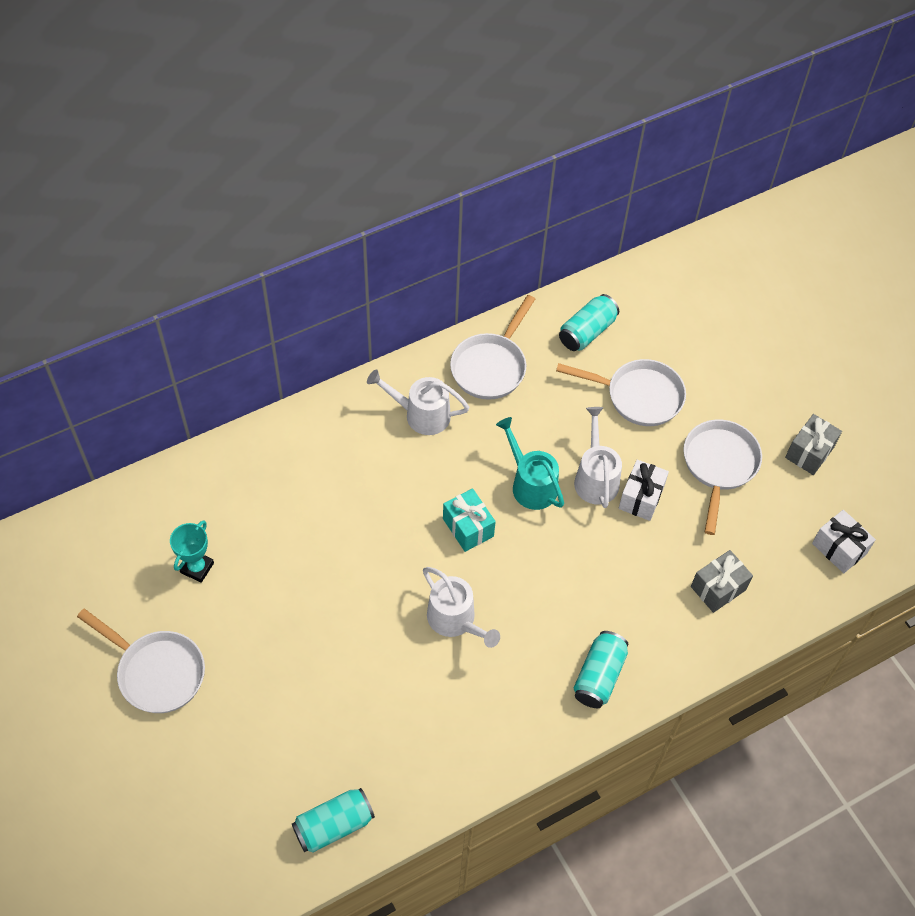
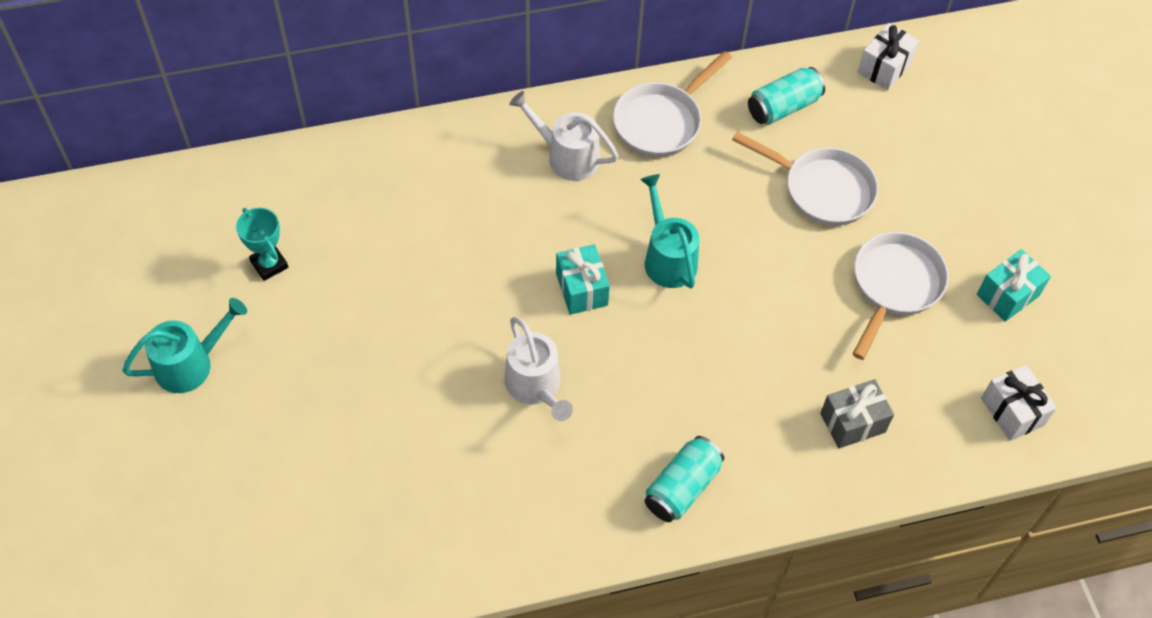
camera: 15 degrees right, 0 degrees up
(156, 672) = (190, 364): white pan -> turquoise watering can
(197, 568) = (269, 264): turquoise trophy -> turquoise trophy turned 75 degrees counterclockwise
(334, 825) = (329, 577): turquoise can -> none
(595, 478) = (744, 268): white watering can -> none
(641, 498) = (791, 301): white gift -> white gift (884, 68)
(809, 452) = (1007, 295): grey gift -> turquoise gift

